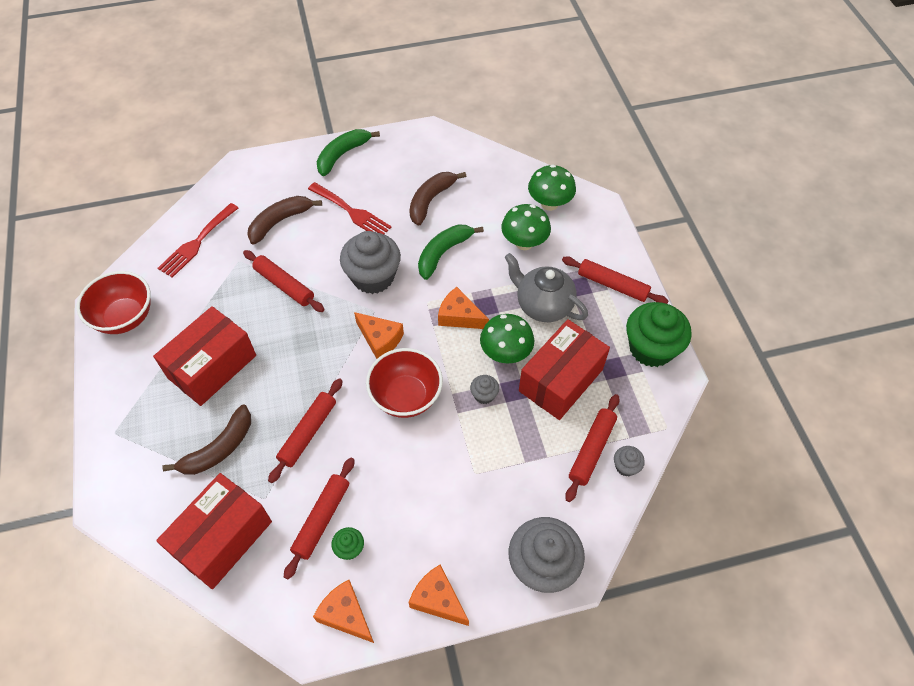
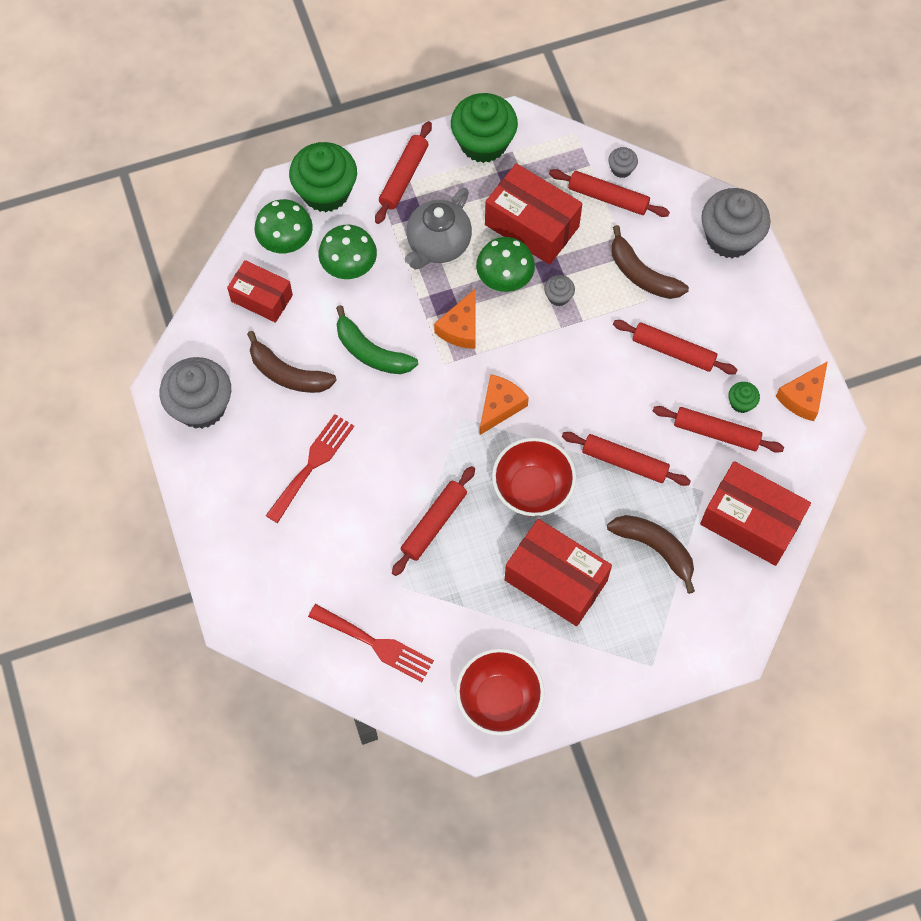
camera: 95 degrees left, 10 degrees up
(280, 221) = (334, 548): brown banana -> brown banana (642, 274)
(342, 155) = (211, 491): green banana -> none
(373, 277) = (413, 425): grey cupcake -> grey cupcake (201, 406)
(406, 397) = (569, 371): red bowl -> red bowl (532, 489)
(415, 490) = (673, 351): none -> red rolling pin
(437, 599) = (775, 321): orange cheese -> none
(498, 187) = (262, 298): none -> red box
(596, 231) = (326, 192): none -> green cupcake

